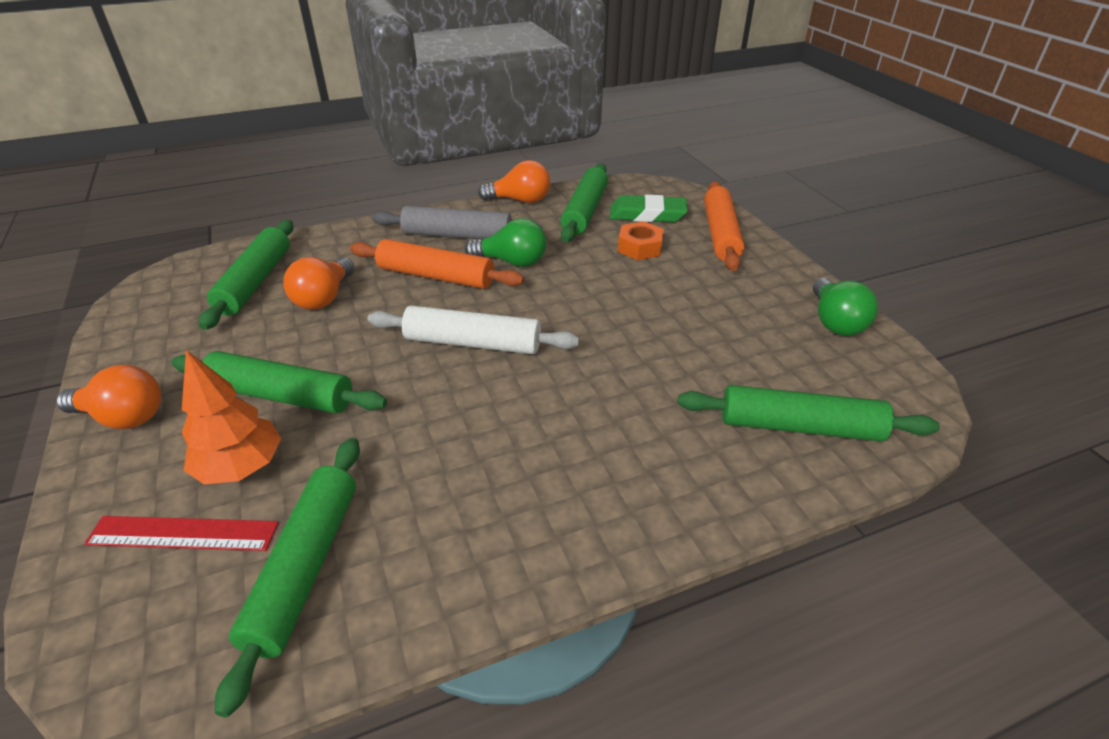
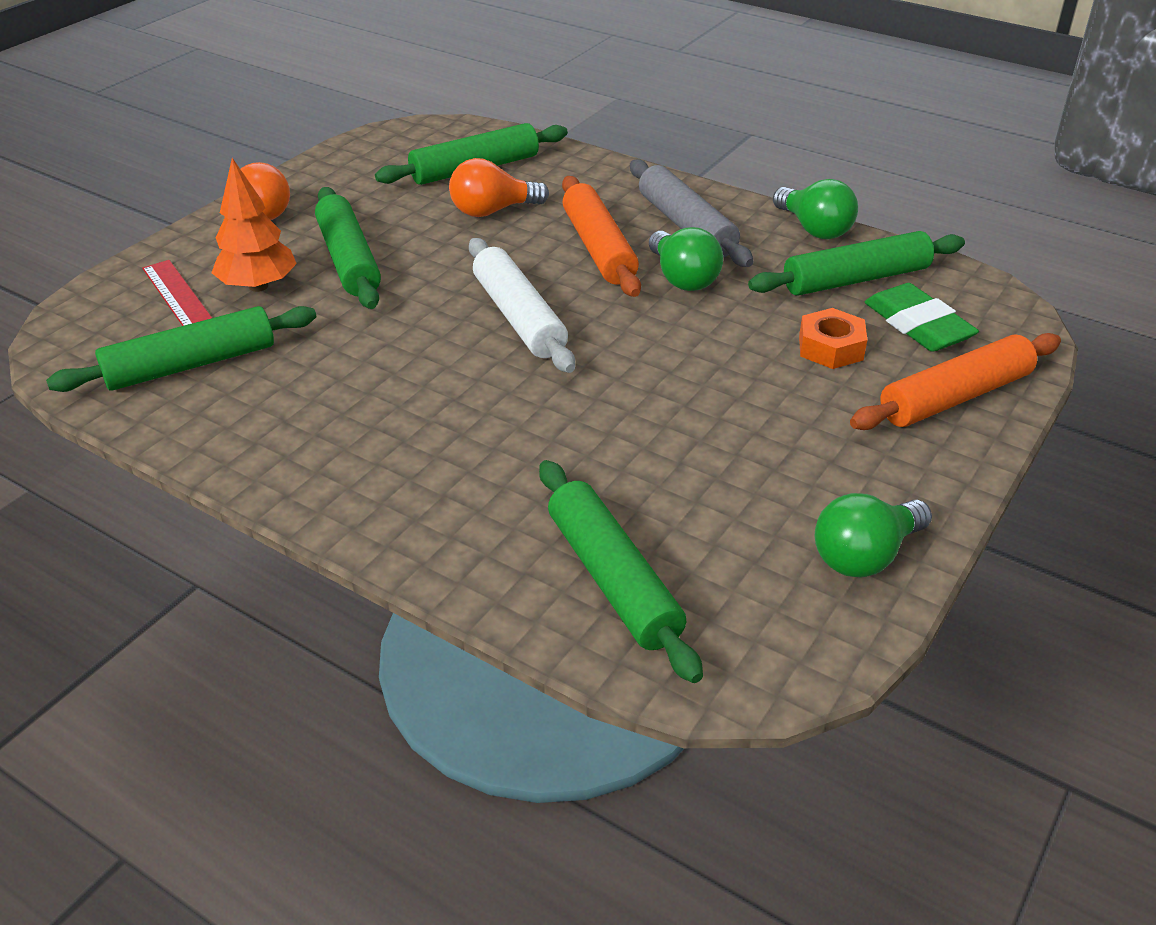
camera: 55 degrees right, 0 degrees up
(520, 200) = (814, 229): orange light bulb -> green light bulb

